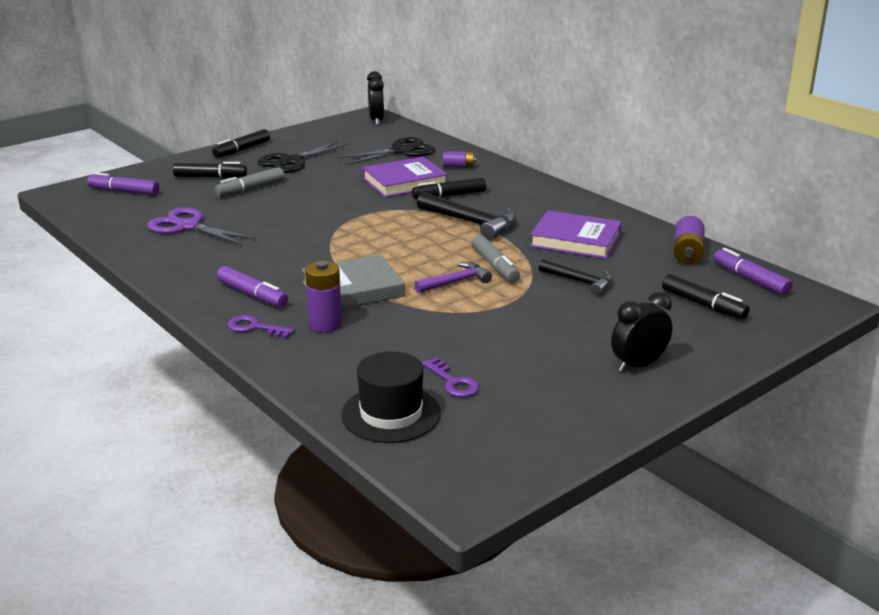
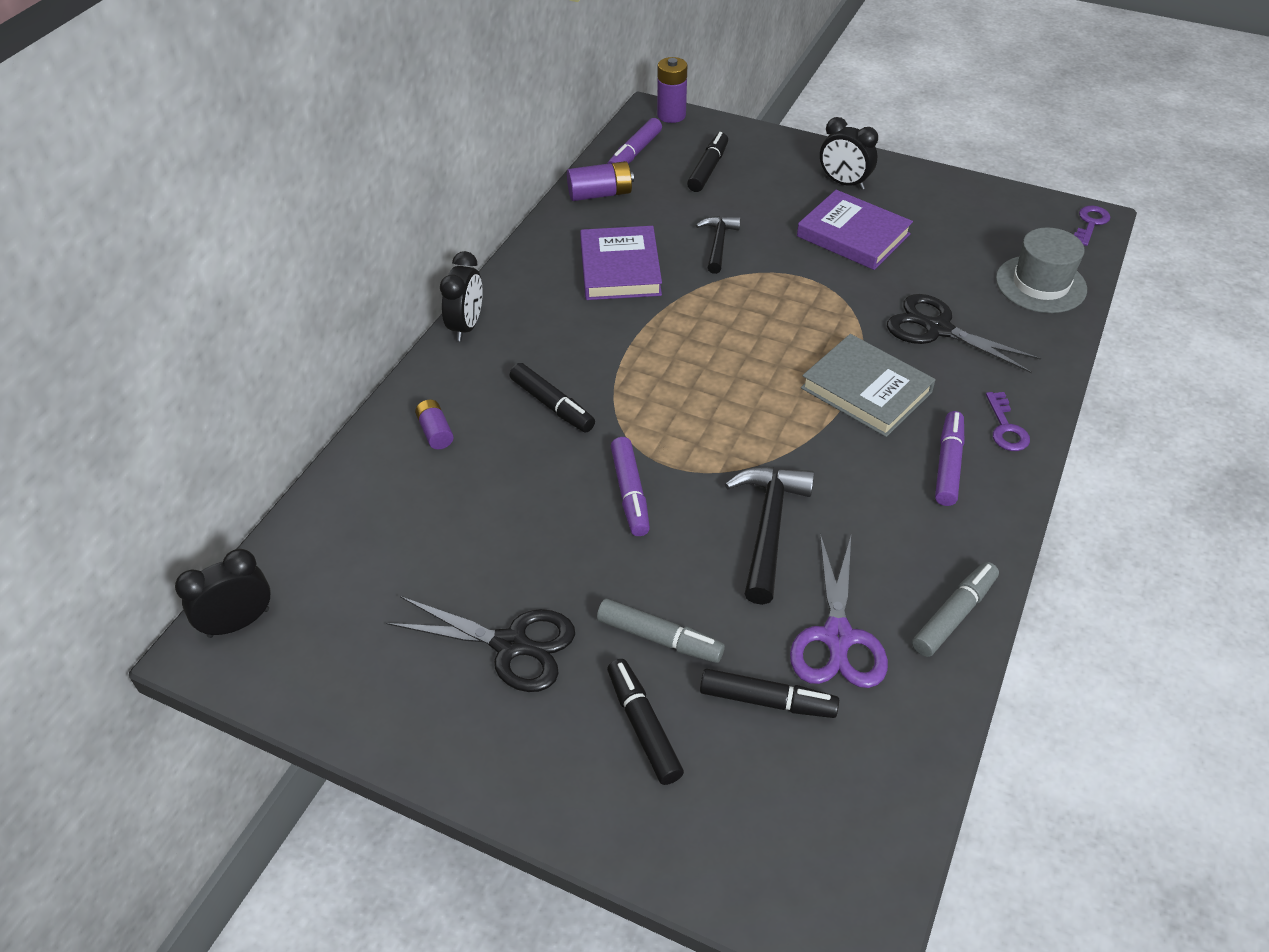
camera: 115 degrees left, 20 degrees up
(124, 191) = (780, 822): purple marker -> purple marker (630, 493)
(242, 150) = (489, 756): black marker -> black marker (767, 701)
(325, 324) = (952, 380): purple battery -> purple battery (671, 115)
(391, 414) = (1040, 284): black hat -> grey hat
(401, 151) = (396, 521): black scissors -> black scissors (937, 329)
(404, 182) = (527, 467): purple book -> purple book (853, 235)
(453, 382) = (964, 267): purple key -> purple key (1090, 223)
(455, 282) = (787, 322): purple hammer -> none
(471, 222) = (626, 358): black hammer -> black hammer (768, 528)
(495, 266) = (728, 307): grey marker -> grey marker (953, 615)
(550, 186) = (466, 326): none -> black clock

